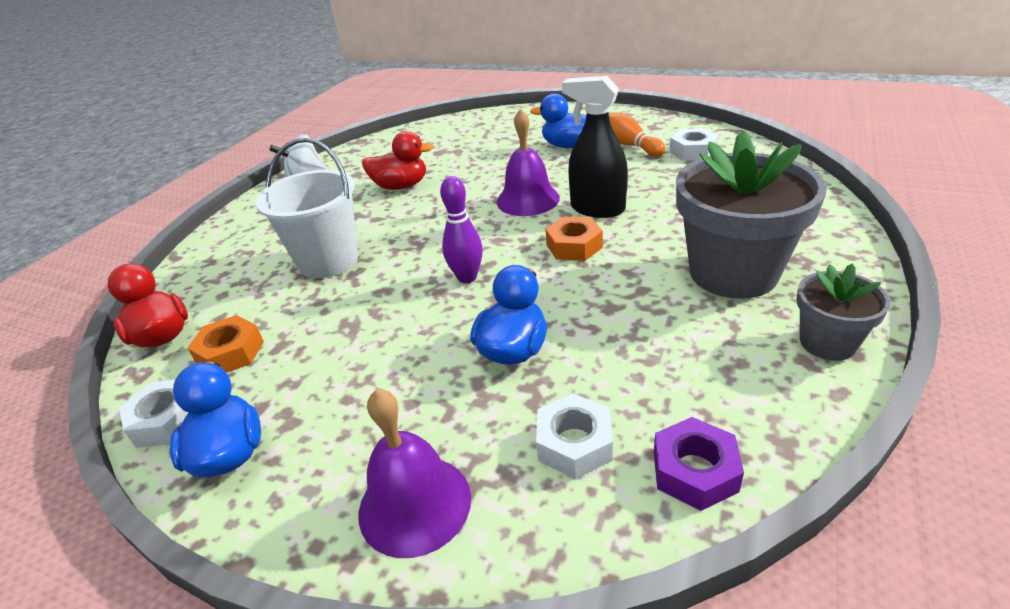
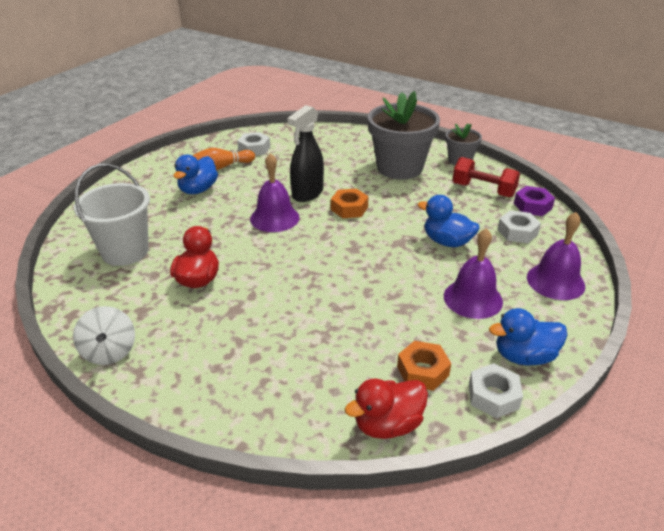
camera: 85 degrees left, 0 degrees up
(328, 260) = (309, 323): white bucket -> white bucket (125, 251)
(366, 389) = (473, 298): none -> purple bell
(467, 277) = (367, 253): purple bowling pin -> none
(719, 385) = (483, 190): none -> red dumbbell

